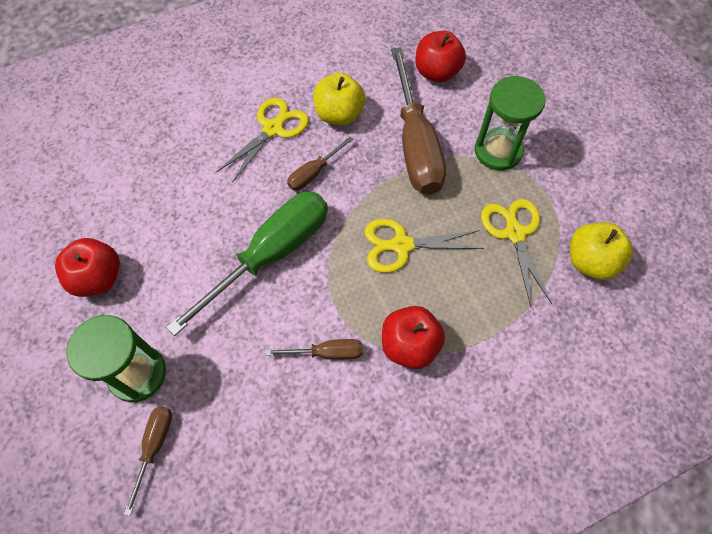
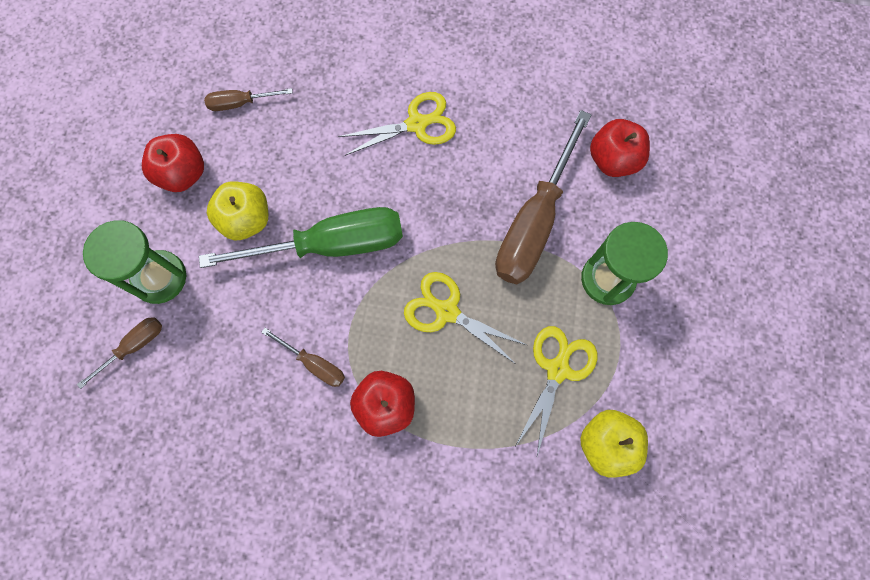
camera: 35 degrees right, 10 degrees up
(314, 173) = (421, 191): brown screwdriver -> brown screwdriver (240, 103)
(339, 114) = (486, 147): yellow apple -> yellow apple (246, 220)

